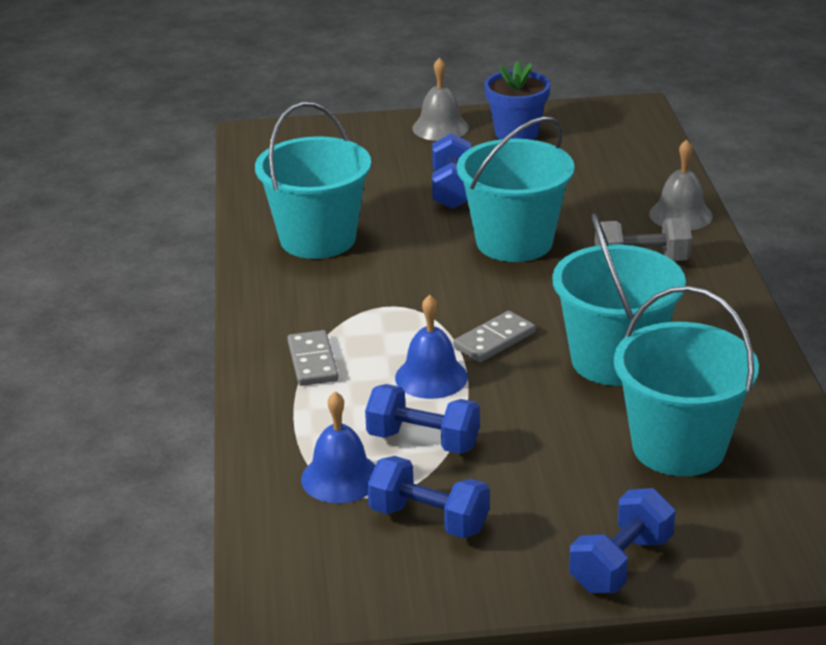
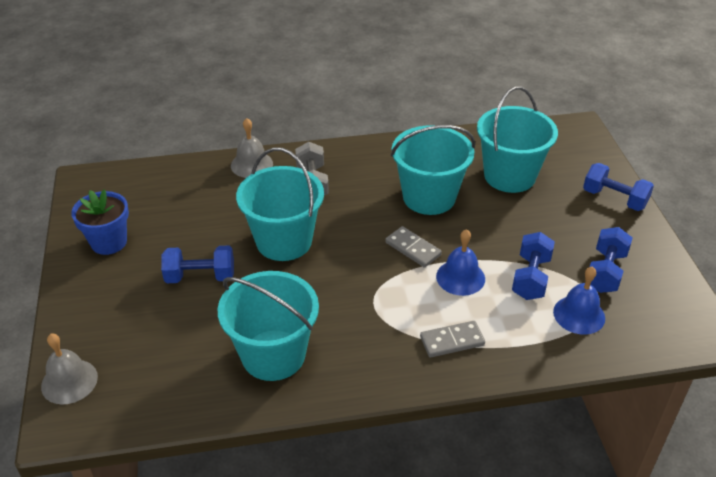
camera: 95 degrees left, 10 degrees up
(440, 127) = (85, 288): grey bell -> grey bell (69, 381)

